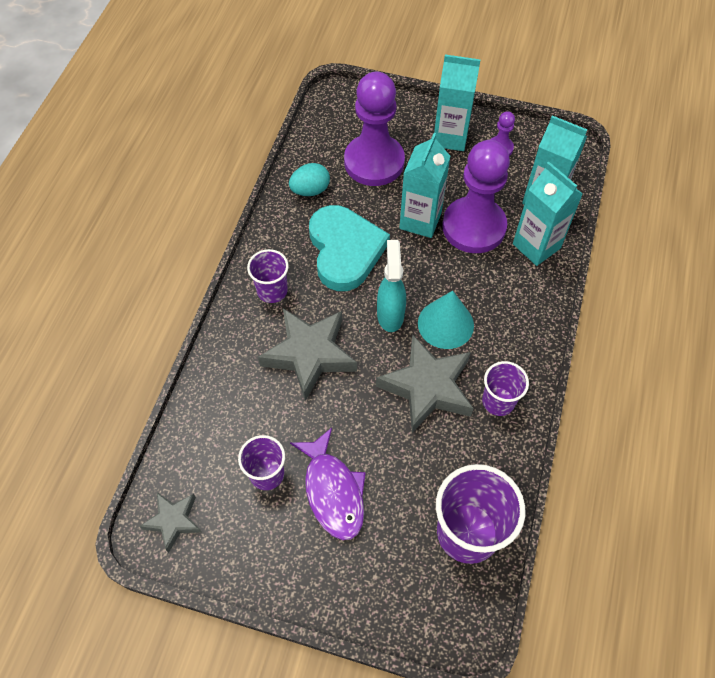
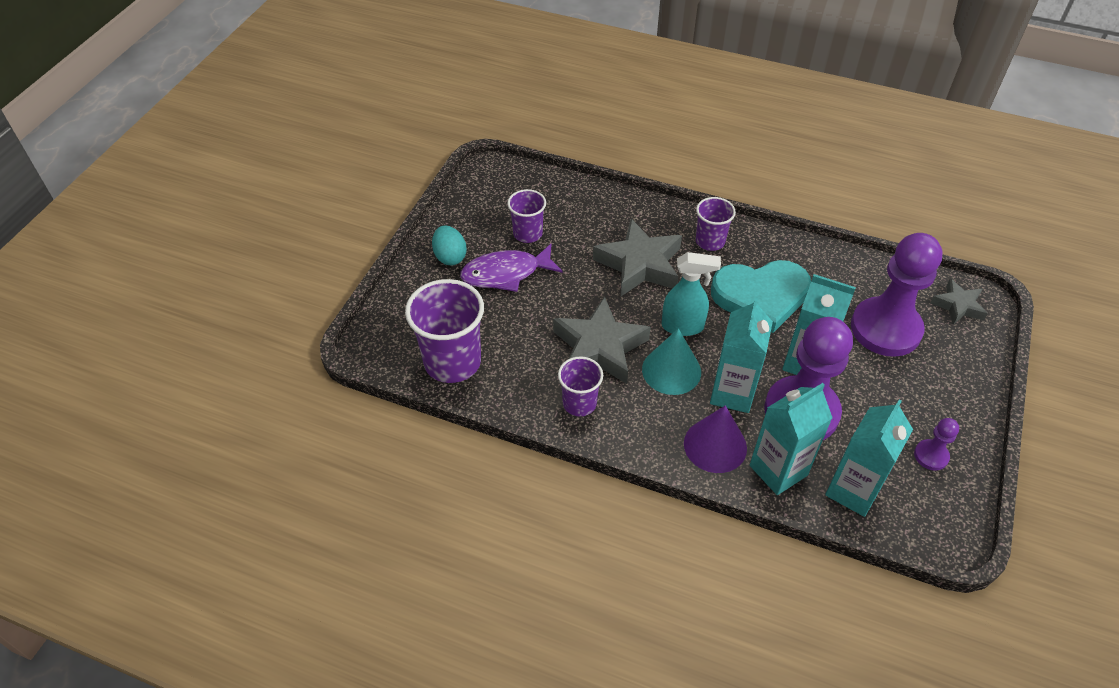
camera: 95 degrees right, 10 degrees down
(173, 521) = (497, 181): grey star -> grey star (958, 306)
(310, 190) = (837, 273): turquoise egg -> turquoise egg (450, 257)
(450, 137) = (939, 405): turquoise carton -> turquoise carton (732, 393)
(522, 290) = (715, 445): none -> purple cone

